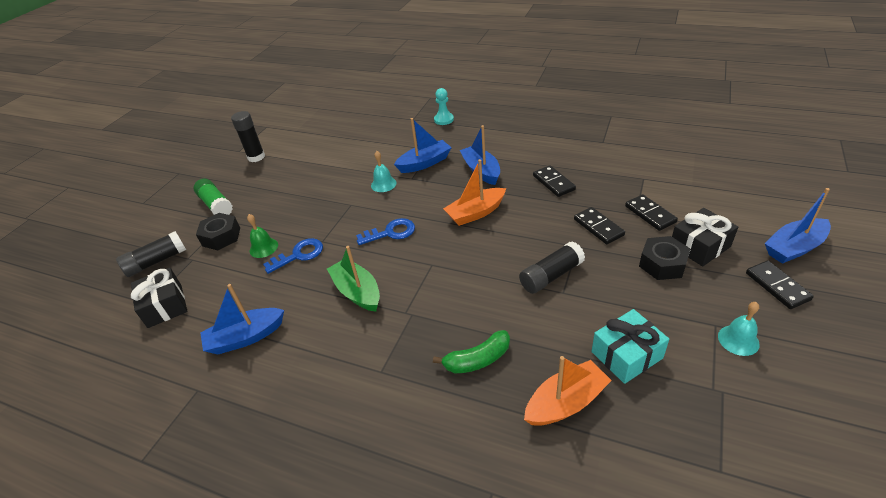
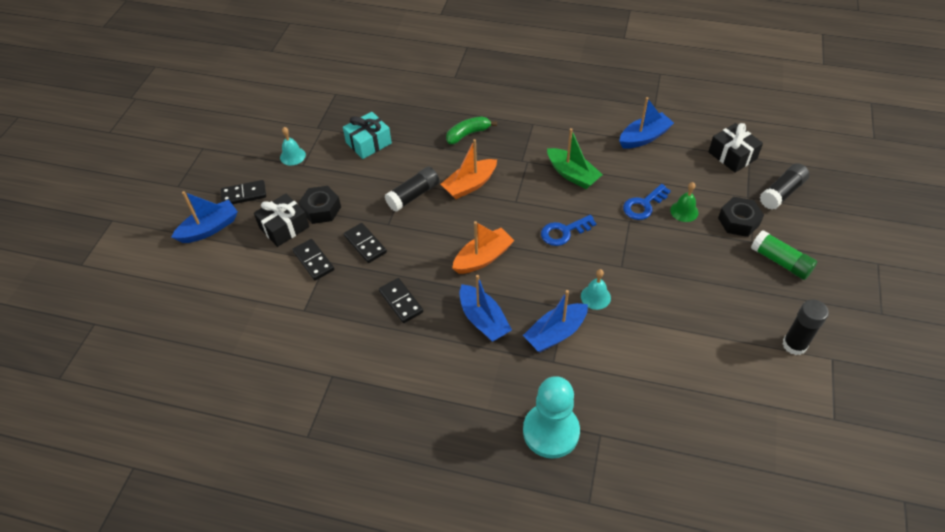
camera: 170 degrees right, 10 degrees up
(444, 120) = (551, 431): turquoise pawn -> turquoise pawn, size x1.88
(566, 402) = (412, 116): orange boat -> orange boat (470, 185)
(777, 286) = (244, 194): black domino -> black domino turned 75 degrees counterclockwise

